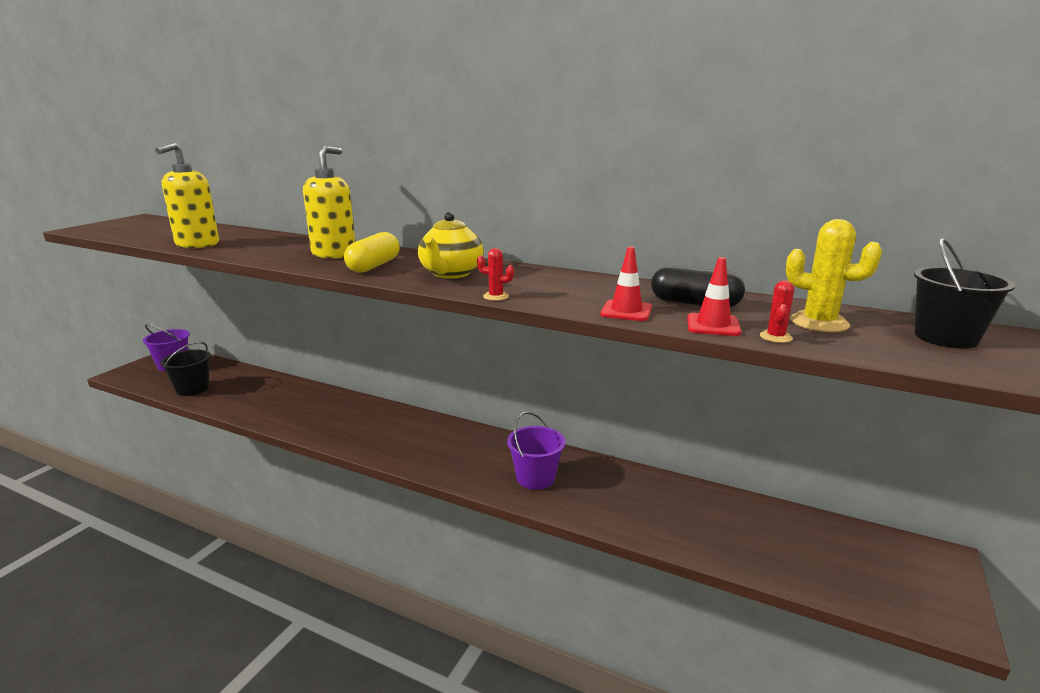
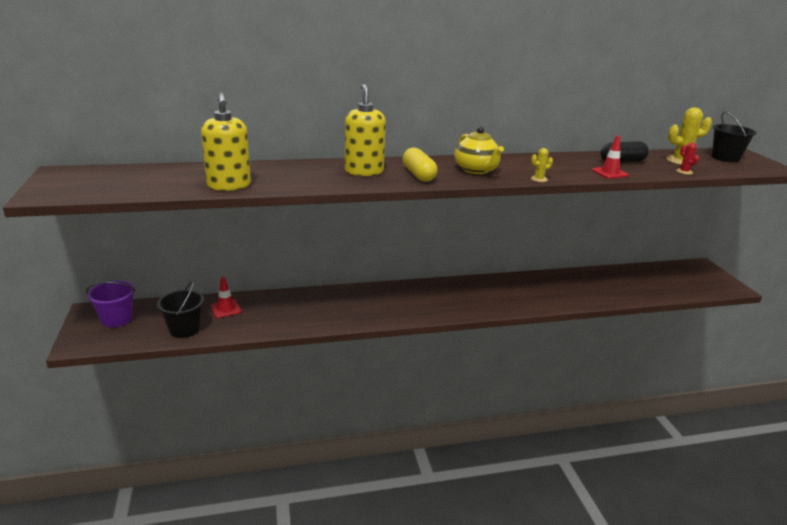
camera: 40 degrees left, 5 degrees up
(496, 296) = (539, 179): red cactus -> yellow cactus
(535, 478) = (521, 295): purple bucket -> none
(713, 325) = (654, 172): red traffic cone -> red traffic cone (226, 309)

